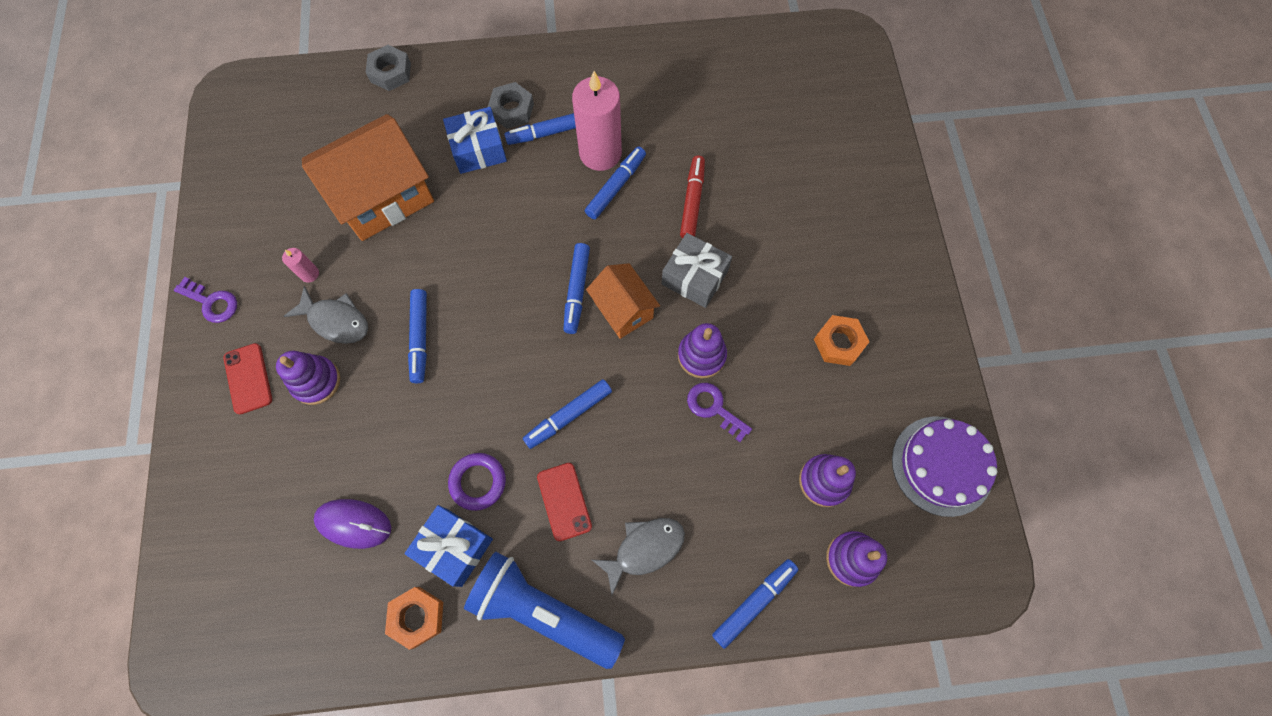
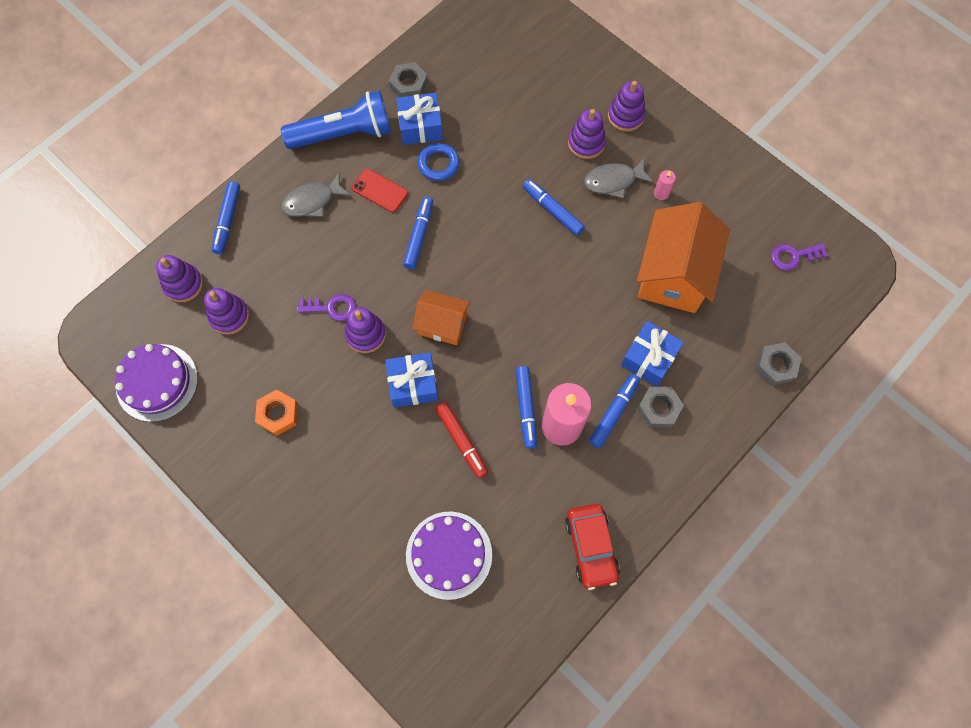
camera: 140 degrees right, 0 degrees up
(212, 302) = (697, 135): purple key -> purple key (793, 256)
(248, 378) = (625, 116): red phone -> purple stacking toy
(353, 523) = (486, 97): purple mouse -> none
(417, 617) = (409, 85): orange nut -> grey nut
(478, 482) = (438, 164): purple ring -> blue ring
(577, 291) = (484, 313): blue marker -> none
(644, 549) = (312, 201): grey fish -> grey fish turned 45 degrees clockwise
(659, 61) = (591, 547): none -> red car
(694, 277) = (413, 384): grey gift -> blue gift
(773, 130) = (449, 555): none -> purple cake

